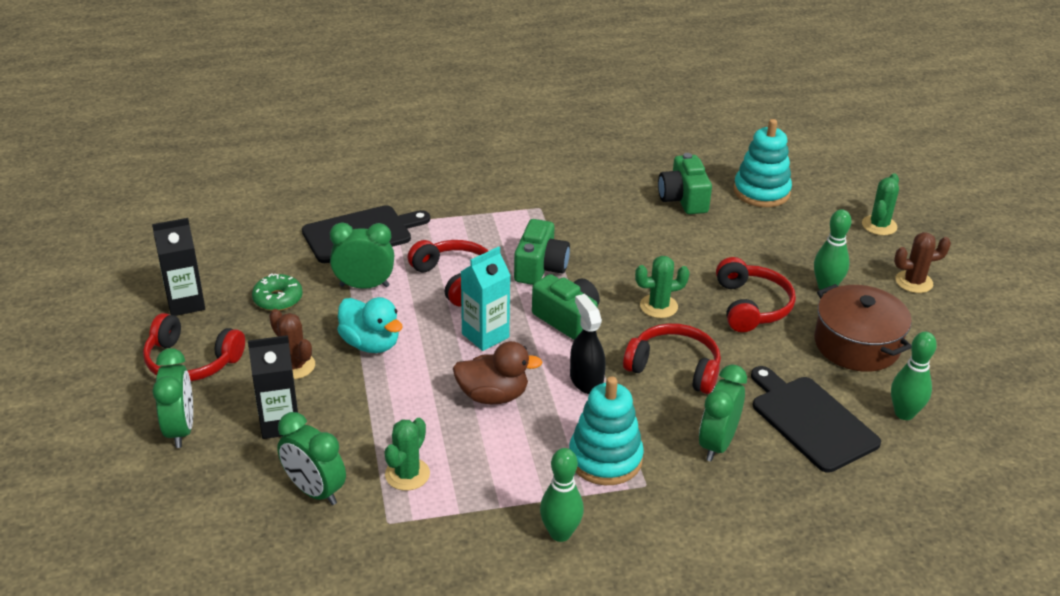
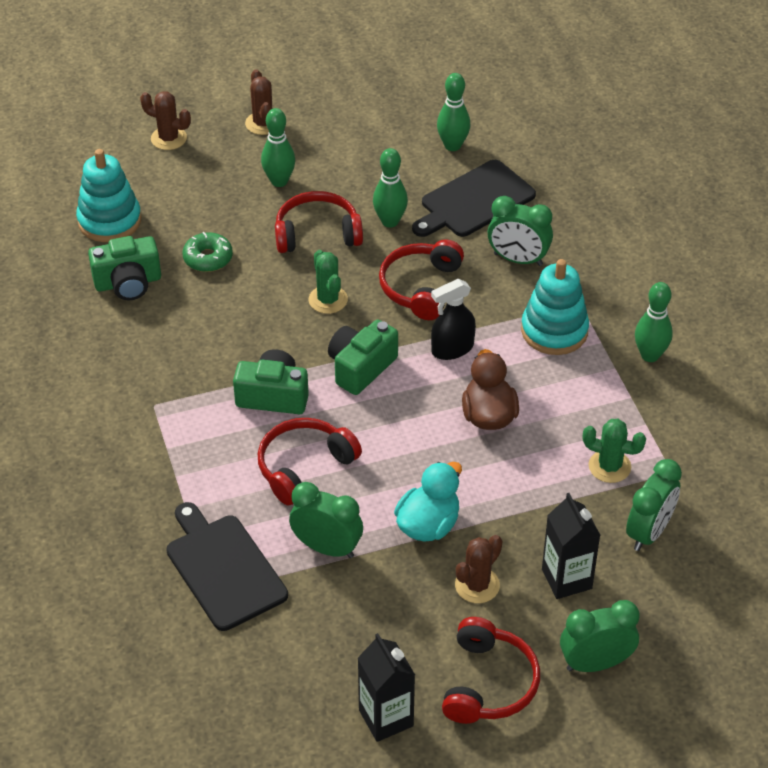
camera: 95 degrees left, 10 degrees up
(278, 299) = (364, 626): green donut -> green donut (208, 258)
(364, 286) = (327, 548): green clock -> green clock turned 120 degrees clockwise
(485, 335) = (398, 431): turquoise carton -> none
(772, 355) = (390, 221): none -> green bowling pin
(856, 344) = (364, 167): brown pot -> none
(879, 225) = (168, 138): green cactus -> brown cactus

